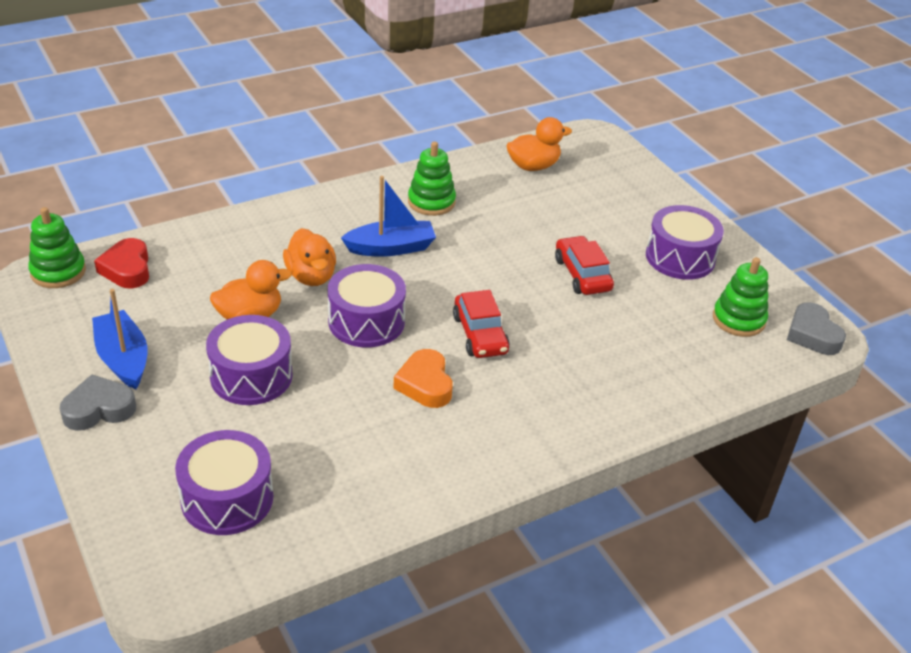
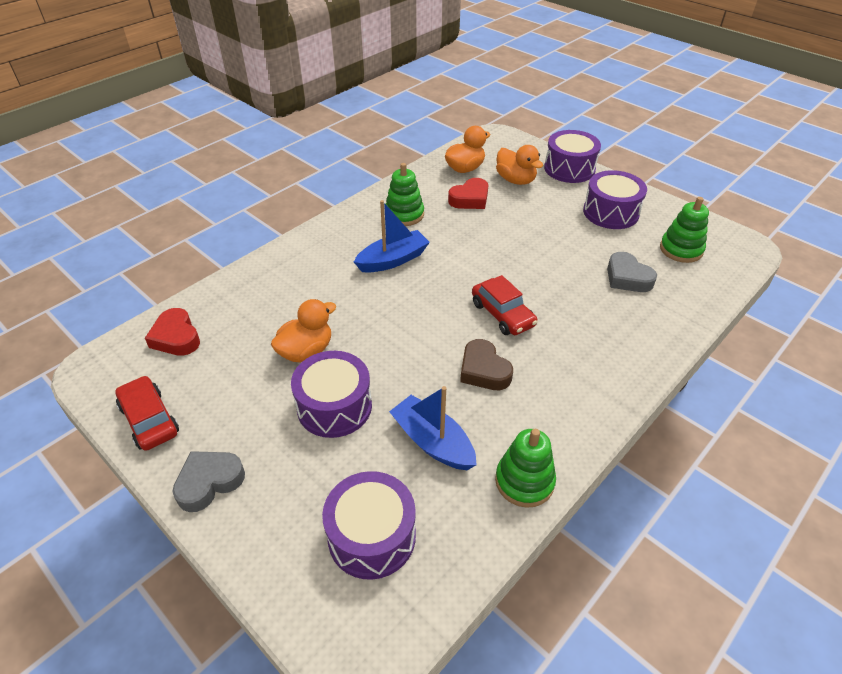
camera: 15 degrees left, 5 degrees up
(58, 272) = (112, 357): green stacking toy -> green stacking toy (524, 481)
(123, 359) = (210, 424): blue boat -> blue boat (433, 442)
(311, 276) = (340, 301): orange duck -> orange duck (515, 180)
(366, 321) = (406, 328): purple drum -> purple drum (569, 169)
(425, 384) = (484, 370): orange heart -> brown heart
(518, 202) = (470, 199): none -> red heart
(582, 274) = (550, 244): red car -> red car (149, 420)
(812, 335) = (737, 247): grey heart -> grey heart (627, 278)

